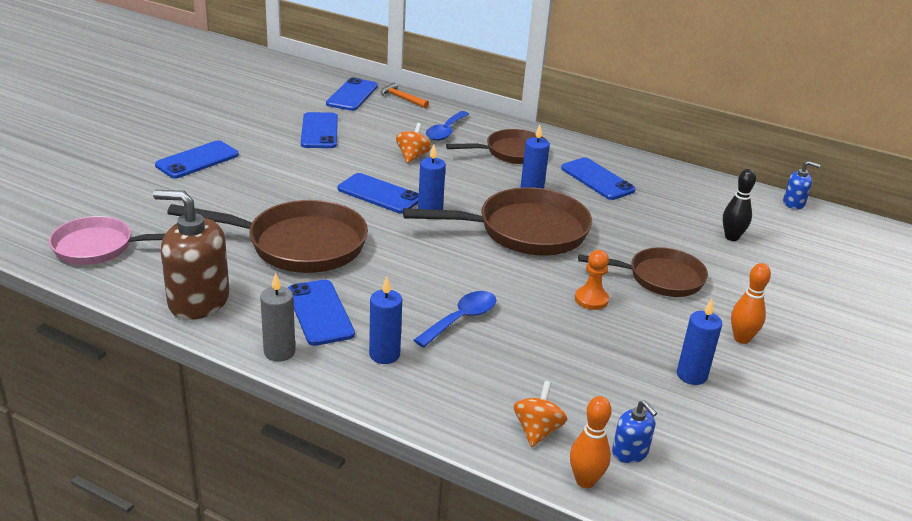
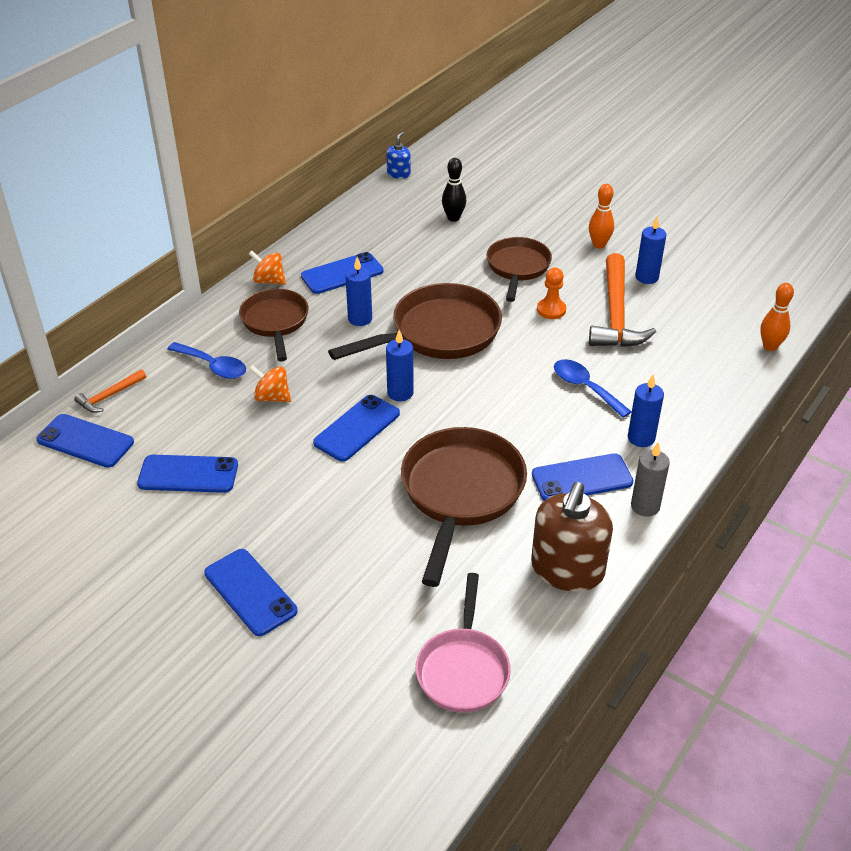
camera: 80 degrees left, 10 degrees up
(525, 231) = (439, 333): brown pan -> brown pan turned 60 degrees clockwise
(537, 430) = (722, 362): orange spinning top -> orange spinning top (269, 281)
(602, 346) = (616, 314): none -> orange hammer
(630, 452) = (736, 321): blue soap dispenser -> none

